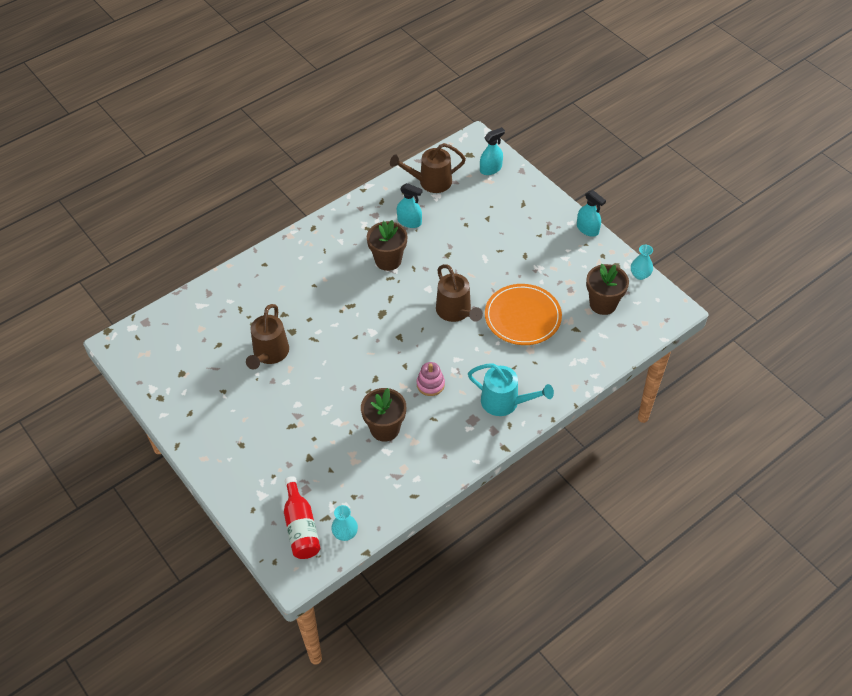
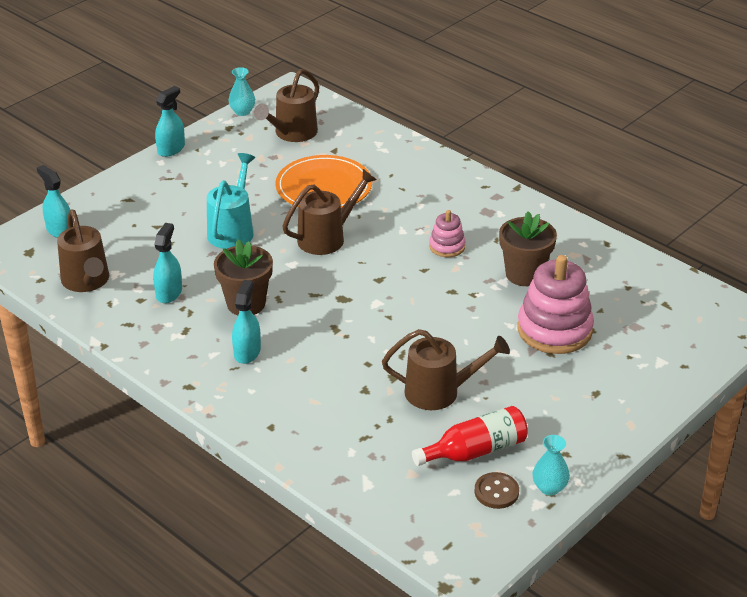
camera: 100 degrees left, 15 degrees down
(170, 369) = (496, 492): none -> brown button
(301, 527) = (688, 322): red bottle -> red bottle (475, 451)
(315, 434) = (554, 330): none -> pink stacking toy
(338, 257) = (247, 352): none -> turquoise spray bottle
(345, 533) = (679, 287): turquoise vase -> turquoise vase (549, 488)
(505, 402) = (455, 190): turquoise watering can -> turquoise watering can (233, 230)
(603, 304) = (292, 134): brown flower pot -> brown watering can

